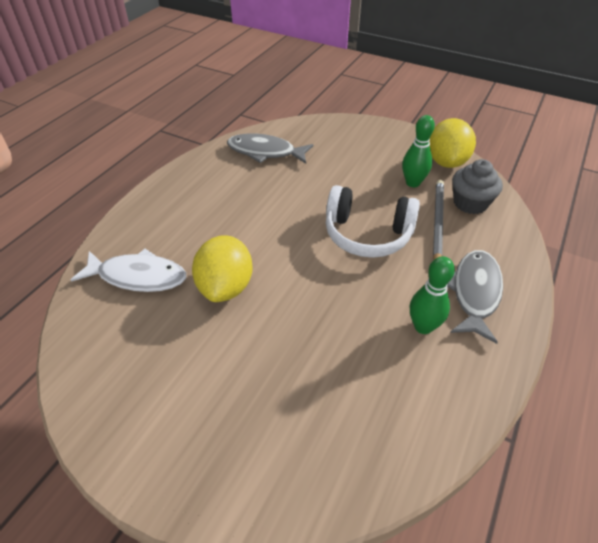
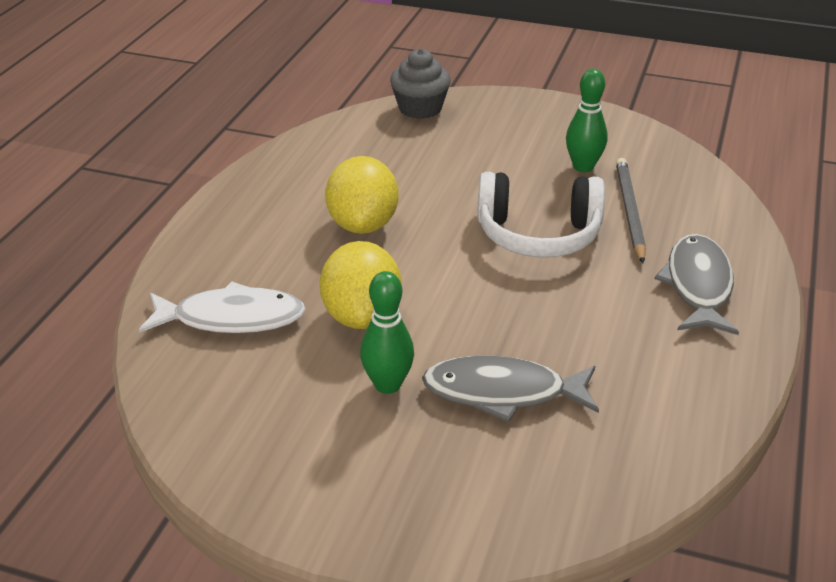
camera: 10 degrees left, 10 degrees down
(265, 152) = (359, 147): grey fish -> grey fish (503, 393)
(423, 326) = (641, 330): green bowling pin -> green bowling pin (387, 385)
(446, 162) = (623, 136): yellow lemon -> yellow lemon (363, 225)
(470, 203) = (668, 184): grey cupcake -> grey cupcake (420, 108)

